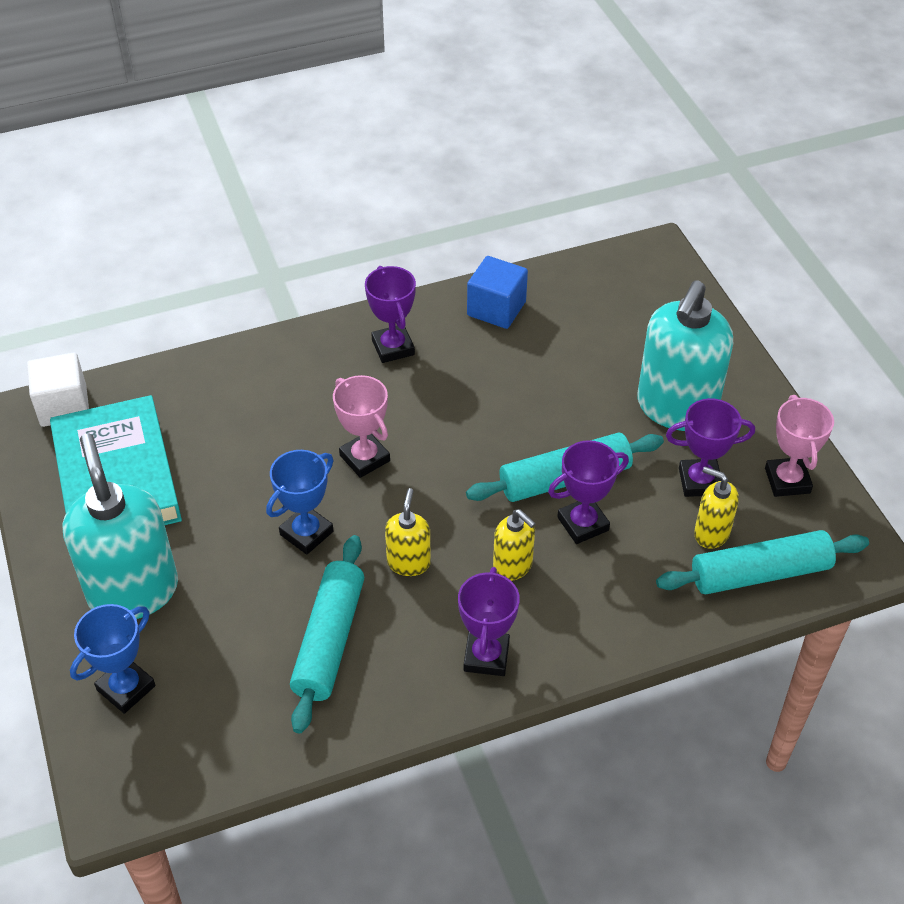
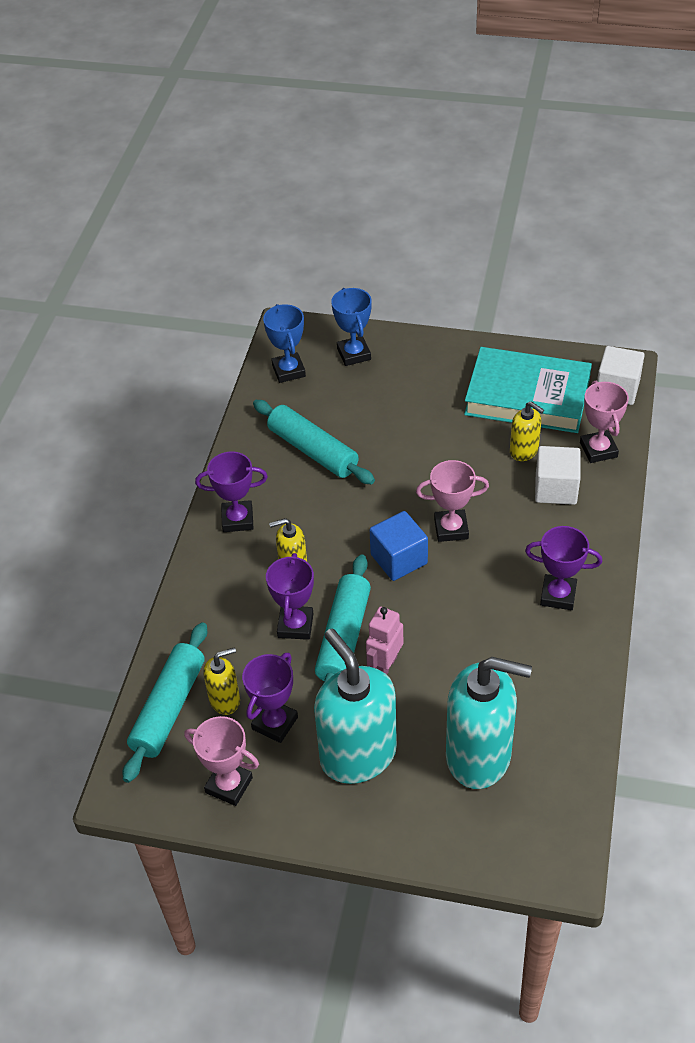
camera: 125 degrees right, 0 degrees up
(133, 591) = (423, 377): turquoise soap dispenser -> turquoise soap dispenser (479, 756)
(173, 388) = (598, 450): none -> pink trophy
(252, 399) = (556, 489): none -> white cube
(306, 533) = (406, 472): blue trophy -> blue trophy (288, 371)
(409, 562) = (340, 513): yellow soap dispenser -> yellow soap dispenser (524, 451)
(486, 656) = (237, 519): purple trophy -> purple trophy turned 45 degrees counterclockwise
(496, 309) = (561, 689): blue cube -> blue cube (399, 559)
(571, 432) = (385, 666): none -> pink robot

